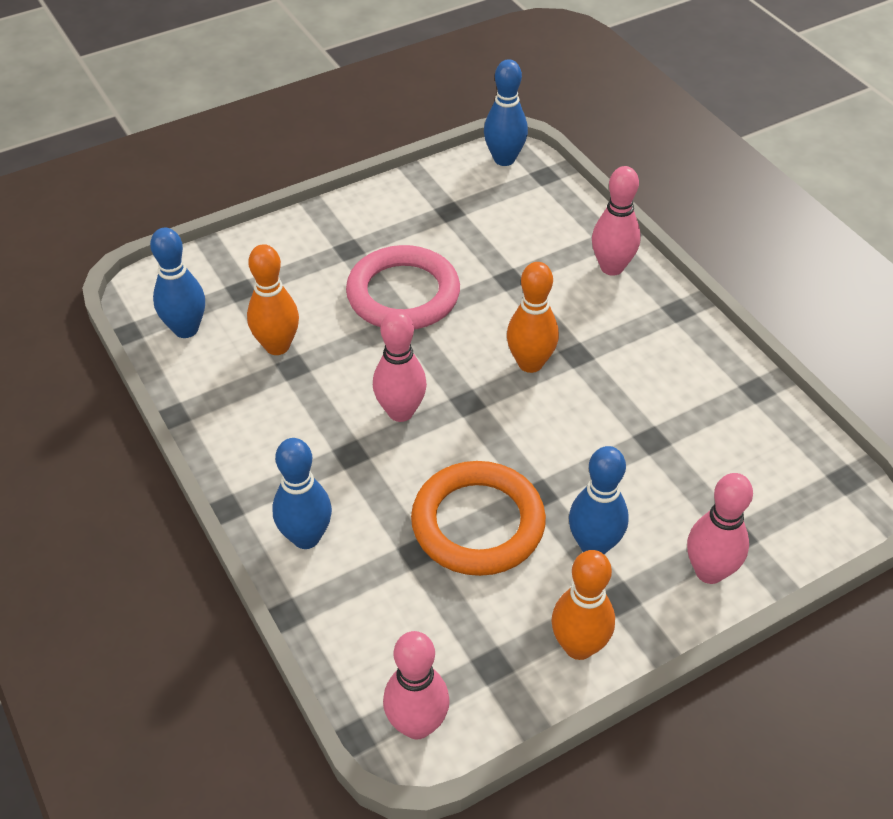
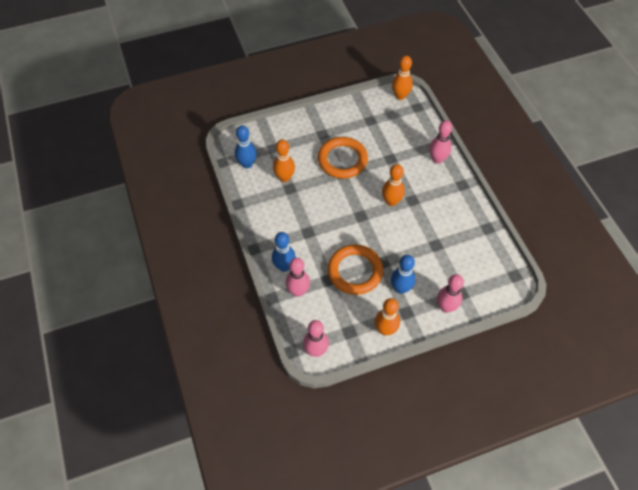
camera: 10 degrees right, 10 degrees up
(400, 412) = (332, 216): pink bowling pin -> pink bowling pin (298, 291)
(403, 294) = (342, 160): pink ring -> orange ring
(504, 159) = (400, 96): blue bowling pin -> orange bowling pin

